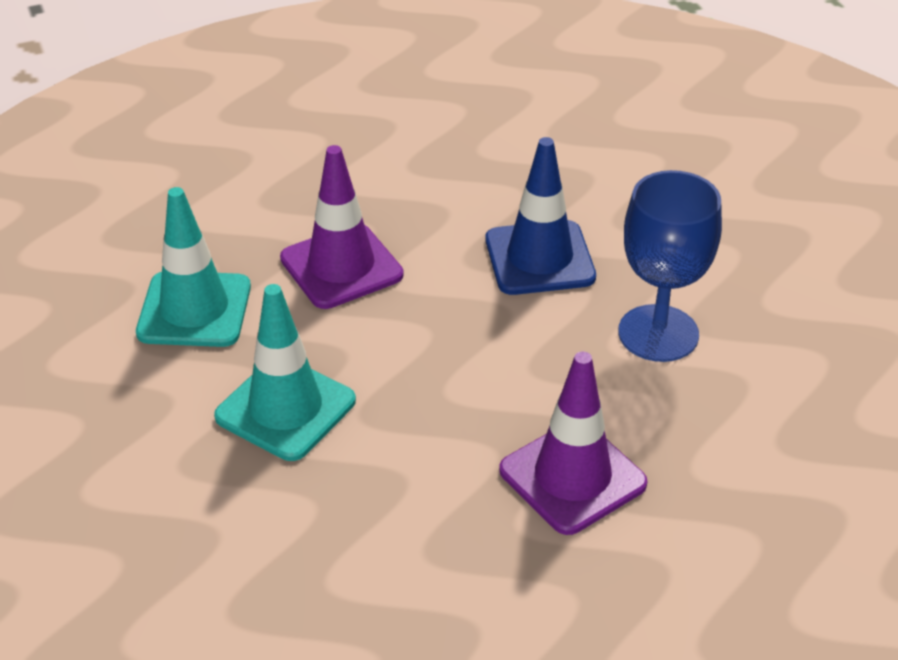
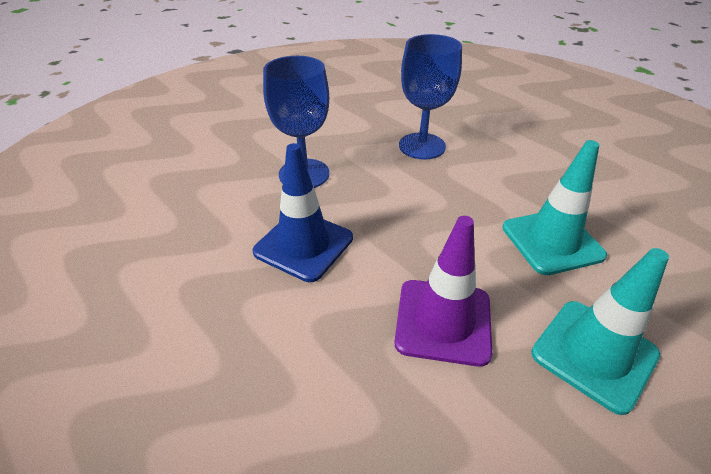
camera: 140 degrees left, 0 degrees up
(572, 477) = (422, 146): purple traffic cone -> blue goblet

